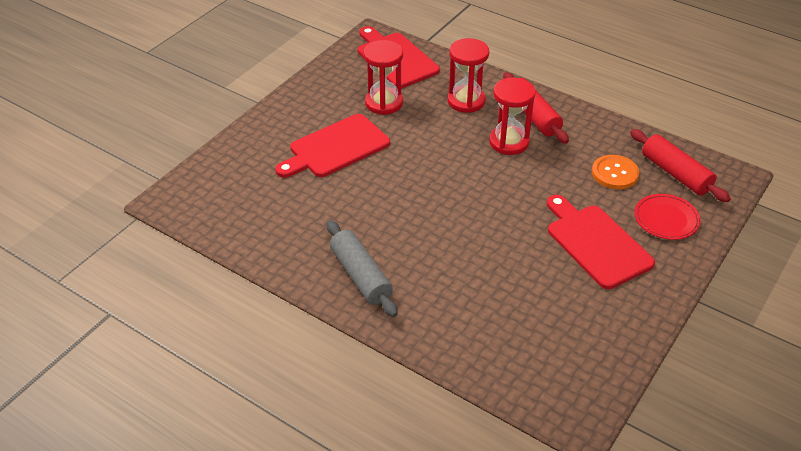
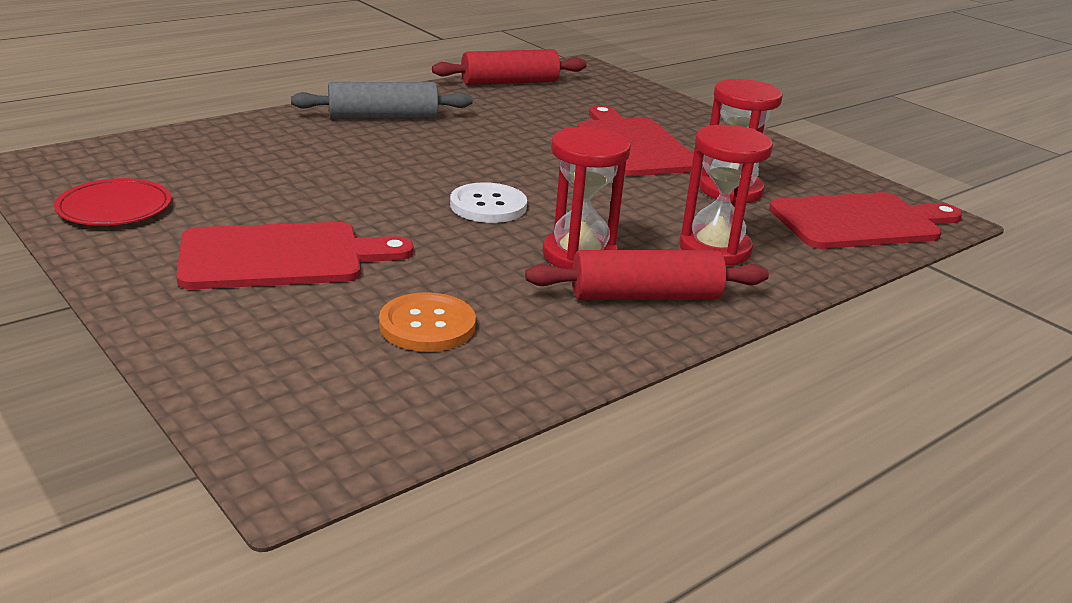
camera: 105 degrees right, 15 degrees down
(474, 186) = (488, 206): none -> white button
(666, 219) = (265, 335): red plate -> red plate (114, 207)
(675, 174) = (372, 393): red rolling pin -> red rolling pin (509, 82)

